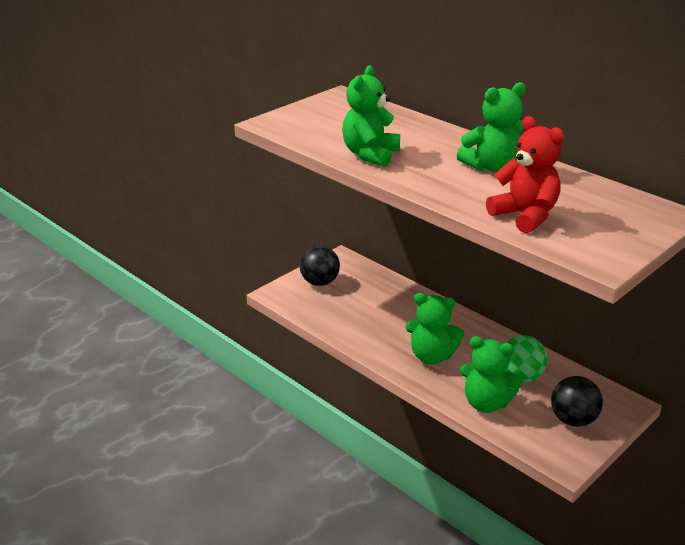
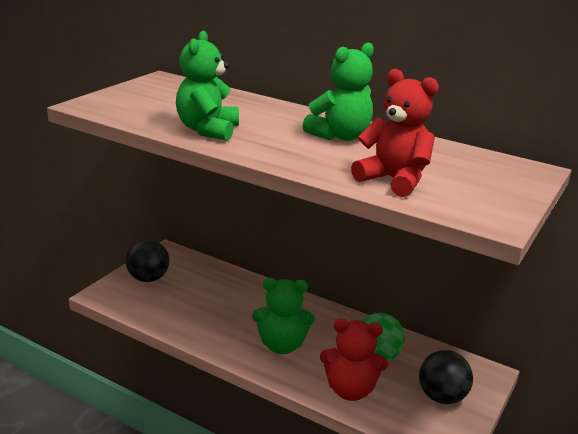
camera: 15 degrees left, 5 degrees down
(486, 403) = (350, 390): green teddy bear -> red teddy bear

